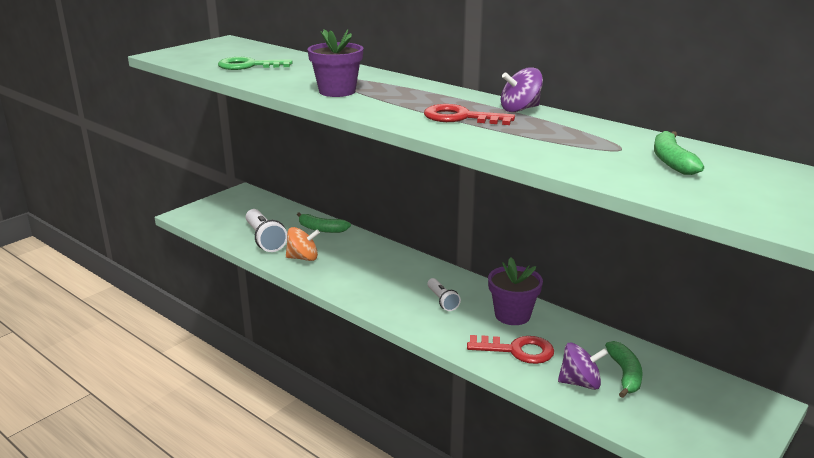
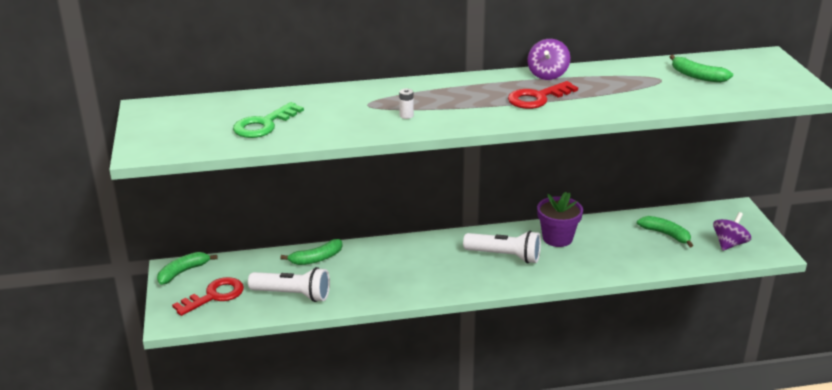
camera: 50 degrees left, 5 degrees up
(244, 196) = (183, 272): none -> green banana
(303, 258) = (355, 289): orange spinning top -> none
(337, 91) = (406, 115): purple flower pot -> white battery
(442, 301) = (505, 256): white flashlight -> white flashlight, size x1.71
(517, 350) = (600, 258): red key -> red key (214, 296)
(580, 383) = (657, 254): purple spinning top -> purple spinning top (729, 244)

